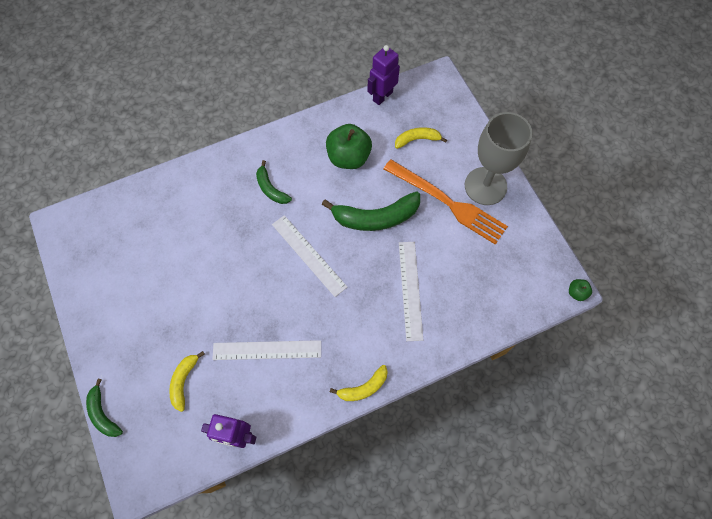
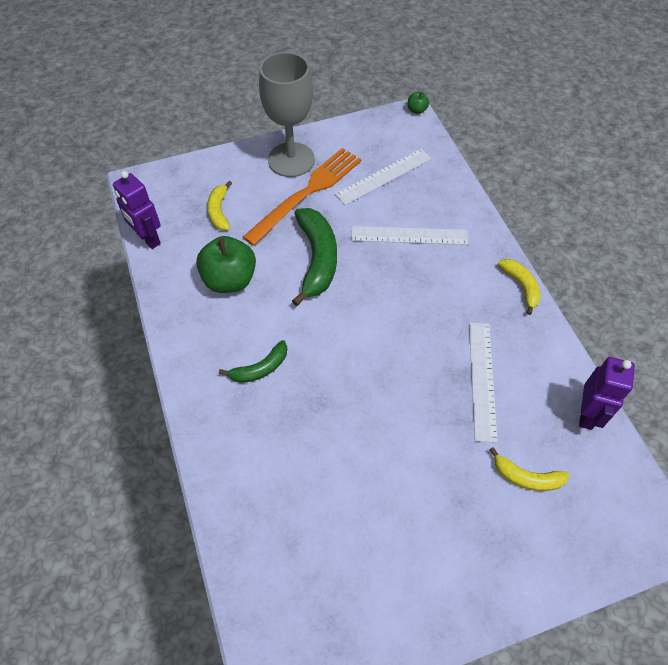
camera: 85 degrees left, 10 degrees down
(103, 413) = (578, 585): green banana -> none
(308, 255) = (360, 330): white ruler -> white ruler (384, 176)

